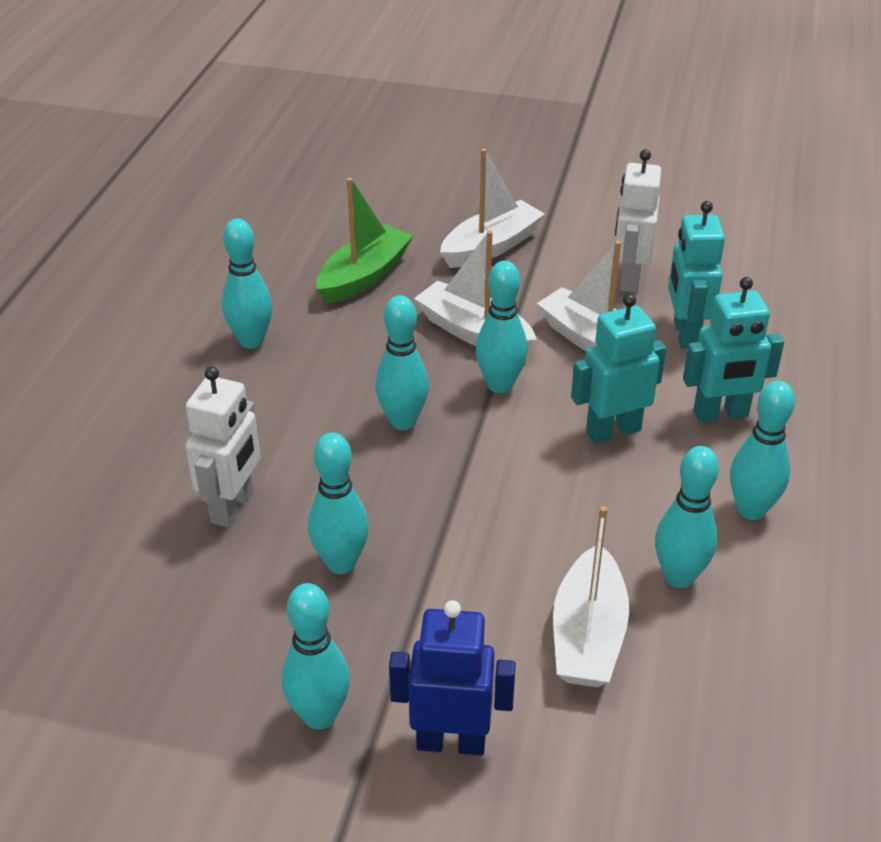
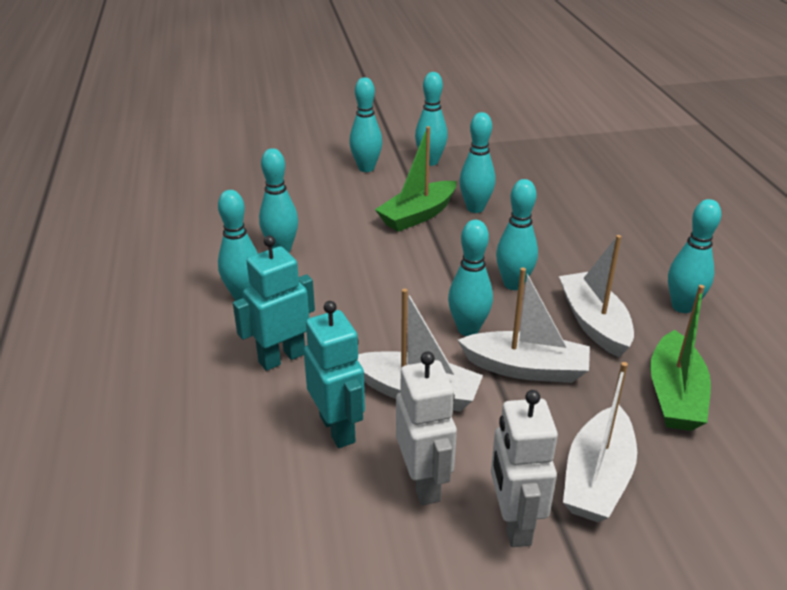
camera: 155 degrees right, 5 degrees down
(233, 507) = (560, 215): white robot -> white robot (514, 523)
(438, 579) = (418, 215): none -> green boat
(451, 742) = (366, 168): blue robot -> turquoise bowling pin
(588, 635) = (322, 214): white boat -> white boat (594, 323)
(613, 431) = (361, 320): turquoise robot -> none

